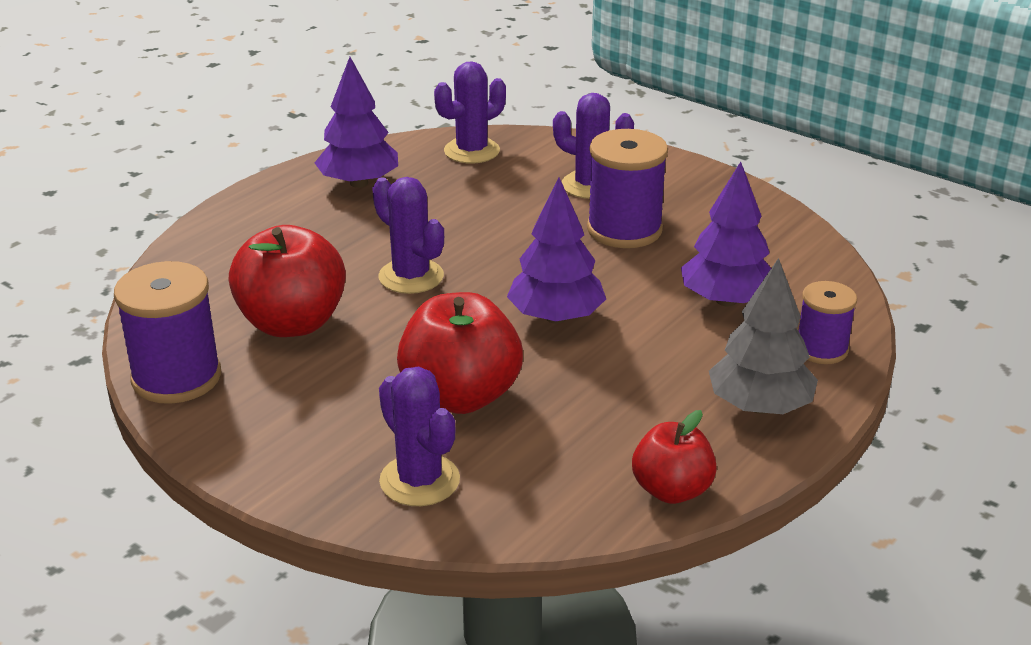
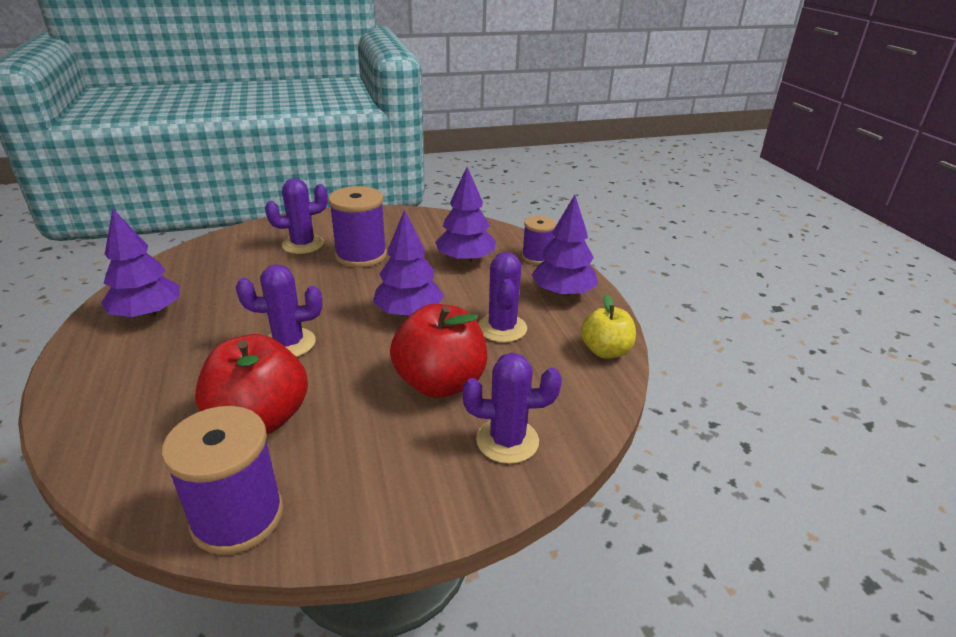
camera: 55 degrees left, 0 degrees up
(471, 151) = (197, 261): purple cactus -> purple cactus (502, 328)
(672, 490) = (605, 351): red apple -> yellow apple
(760, 406) = (563, 293): grey tree -> purple tree

